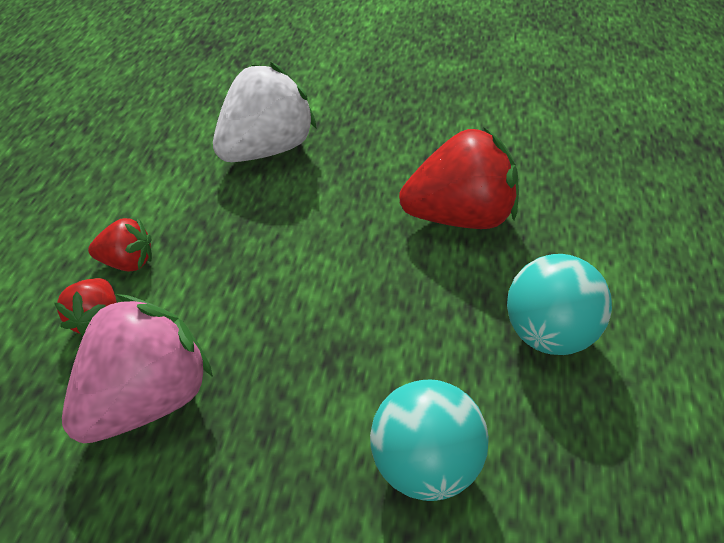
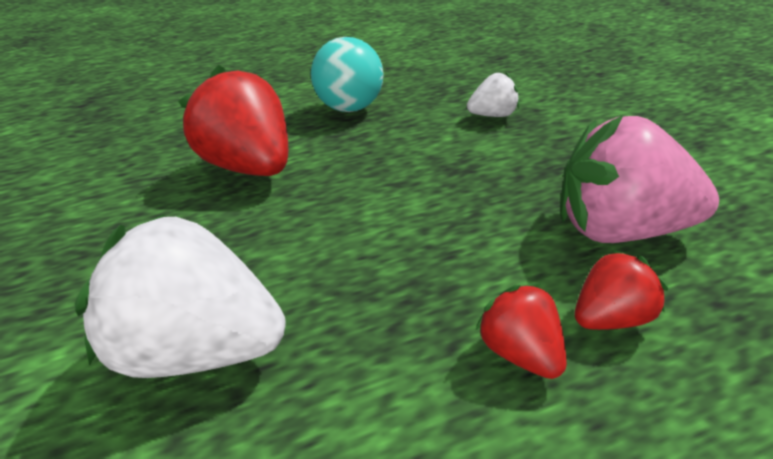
camera: 120 degrees left, 10 degrees down
(425, 466) = (493, 116): turquoise ball -> white strawberry

